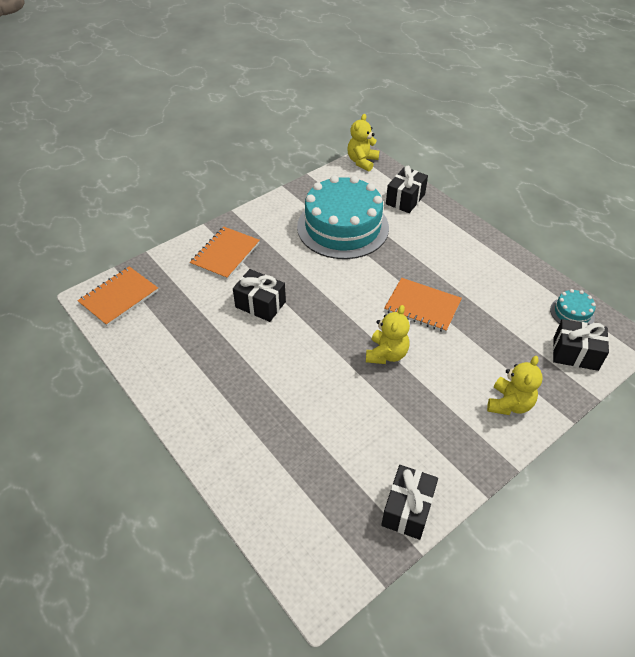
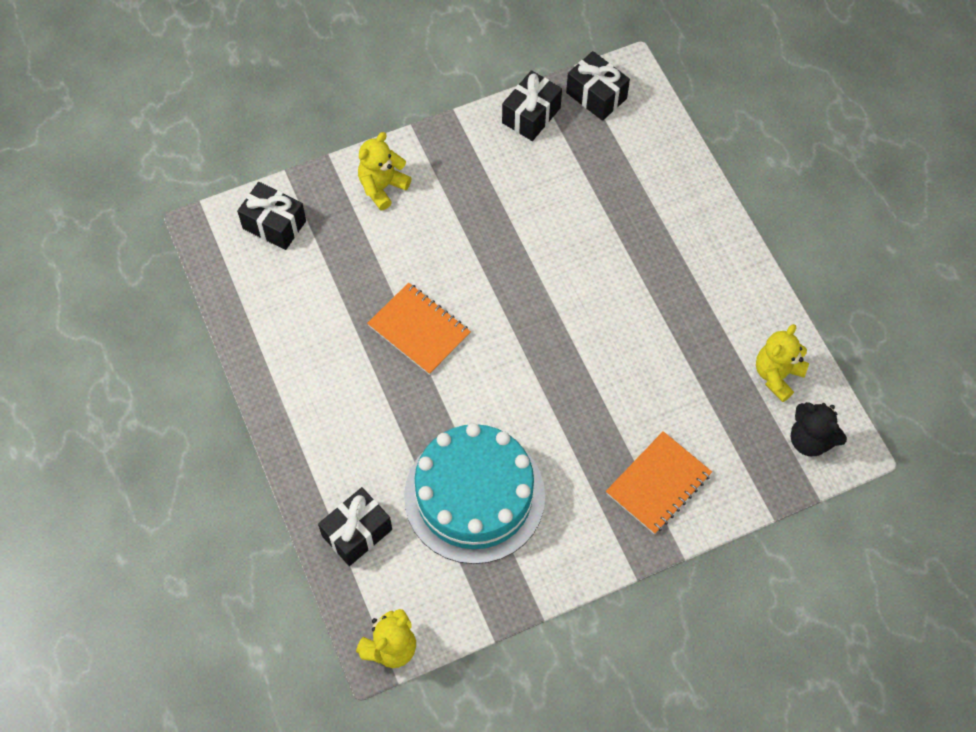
camera: 165 degrees left, 15 degrees up
(119, 297) = (810, 440): orange notebook -> black teddy bear
(260, 304) = (624, 382): black gift -> black gift (596, 95)
(386, 354) = (490, 275): yellow teddy bear -> yellow teddy bear (777, 375)
(572, 313) = (241, 276): turquoise cake -> none

